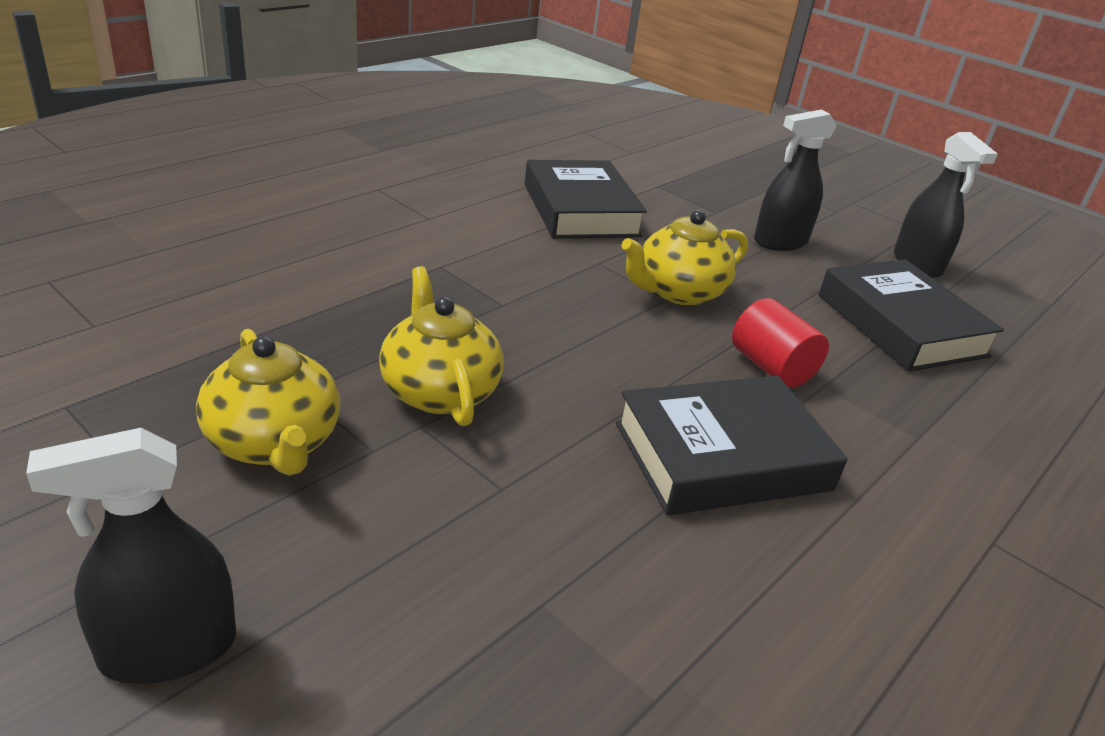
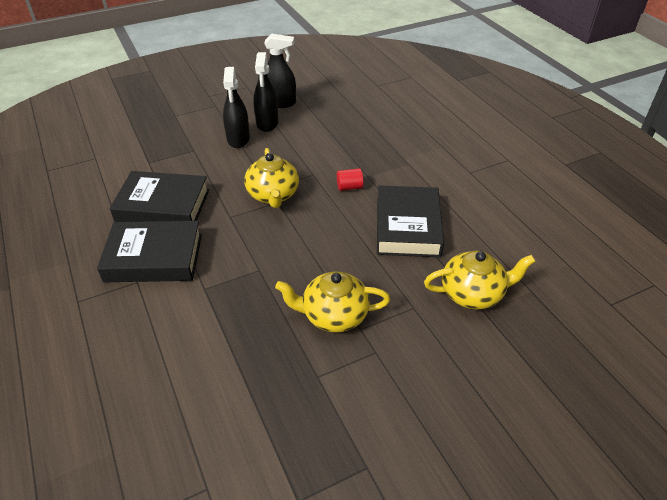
camera: 65 degrees left, 10 degrees up
(168, 650) = (494, 446): black spray bottle -> black spray bottle (267, 123)
(274, 443) = (360, 394): yellow teapot -> yellow teapot (473, 293)
(771, 368) = (349, 187): red cylinder -> red cylinder, size x0.66
(900, 325) = (329, 132): black book -> black book (154, 258)

